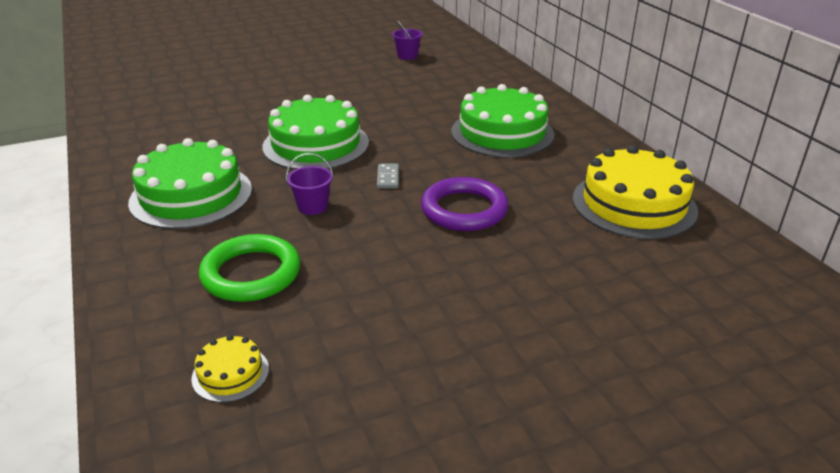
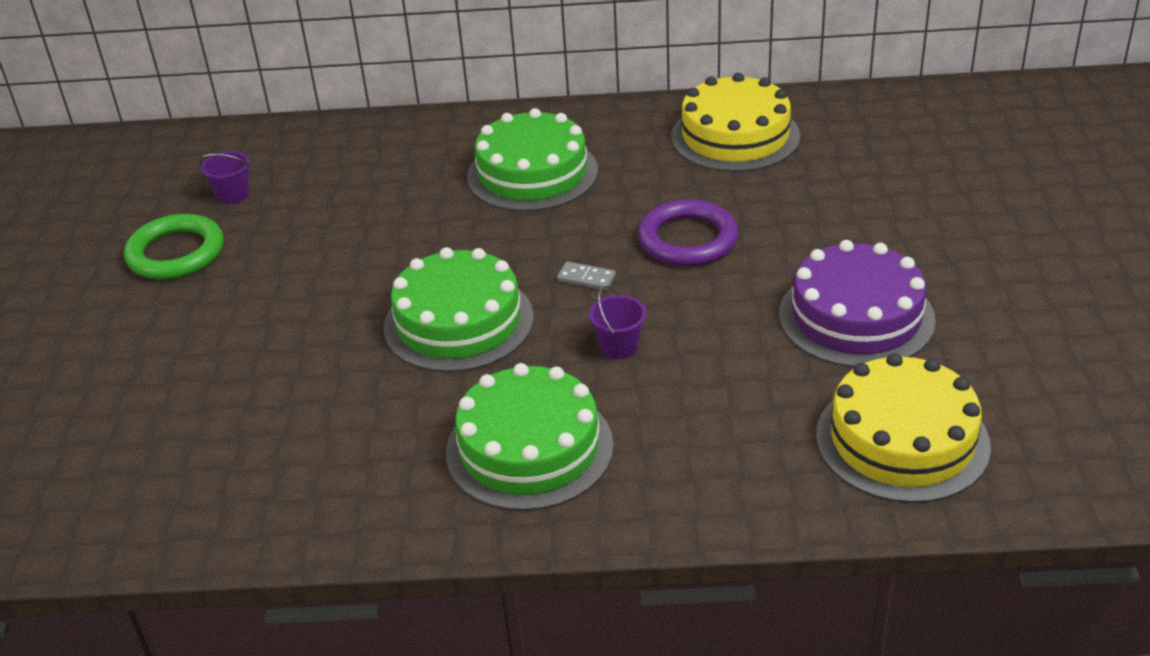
camera: 65 degrees left, 5 degrees up
(230, 373) = (902, 440): yellow cake -> yellow cake, size x2.20
(251, 273) = (738, 410): green ring -> green ring (176, 253)
(403, 316) = (856, 317): none -> purple cake

